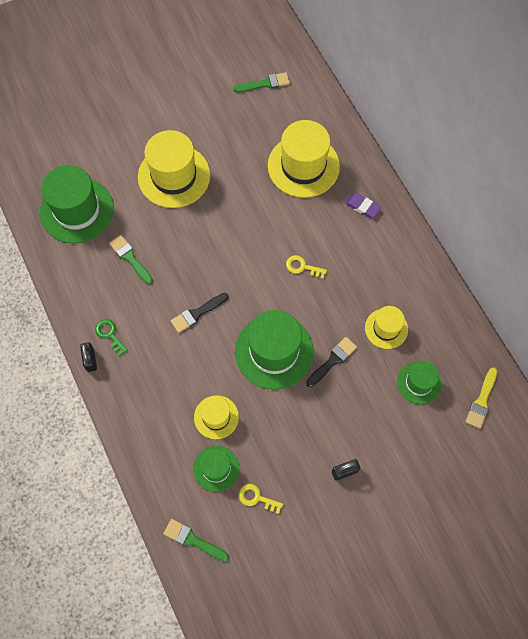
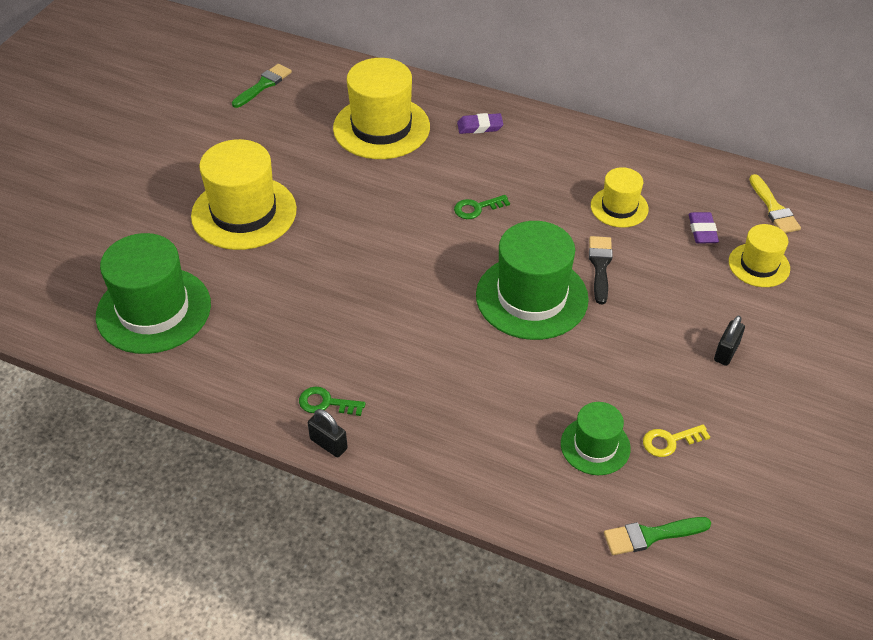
camera: 40 degrees left, 20 degrees down
(130, 258) = (271, 315): green brush -> none
(197, 313) = (409, 317): black brush -> none
(216, 417) = (539, 397): yellow hat -> yellow hat (759, 265)
(302, 267) = (476, 208): yellow key -> green key
(419, 383) = (702, 231): green hat -> purple eraser

